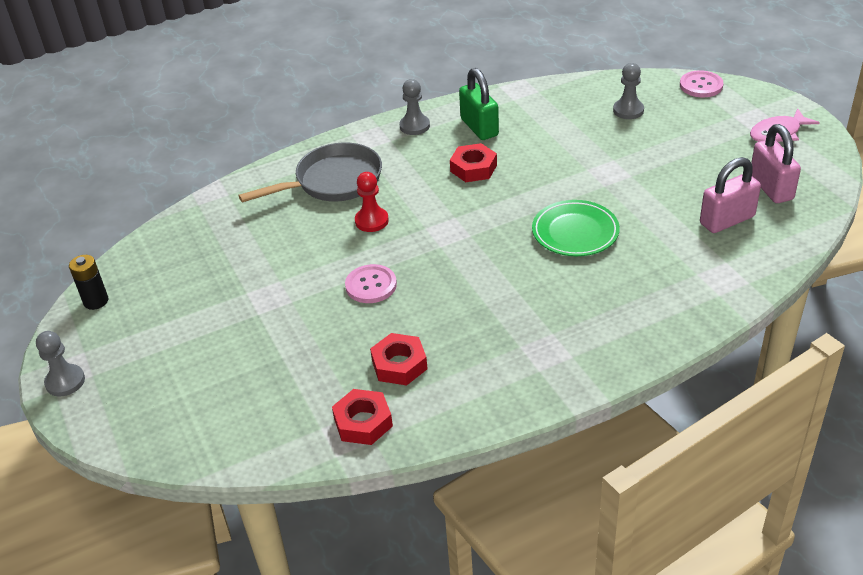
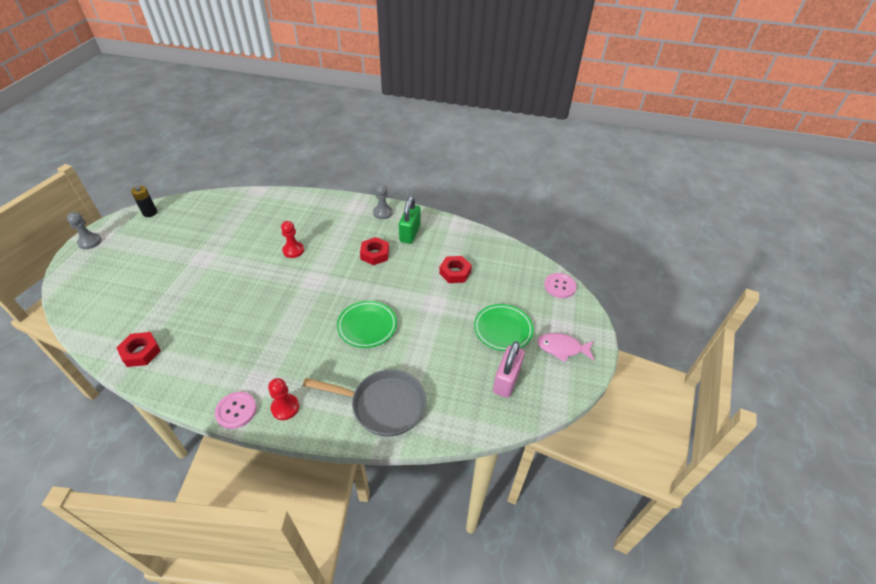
camera: 35 degrees right, 5 degrees up
(333, 182) = (308, 218): grey pan -> grey pan (383, 405)
(371, 285) = (245, 284): pink button -> pink button (236, 411)
(399, 364) = (195, 335): red nut -> red nut (455, 272)
(610, 348) = (285, 407): none -> red pawn
(628, 110) = (497, 274): grey pawn -> none
(706, 152) = (503, 329): none -> green plate
(727, 220) = (452, 381): pink padlock -> none

